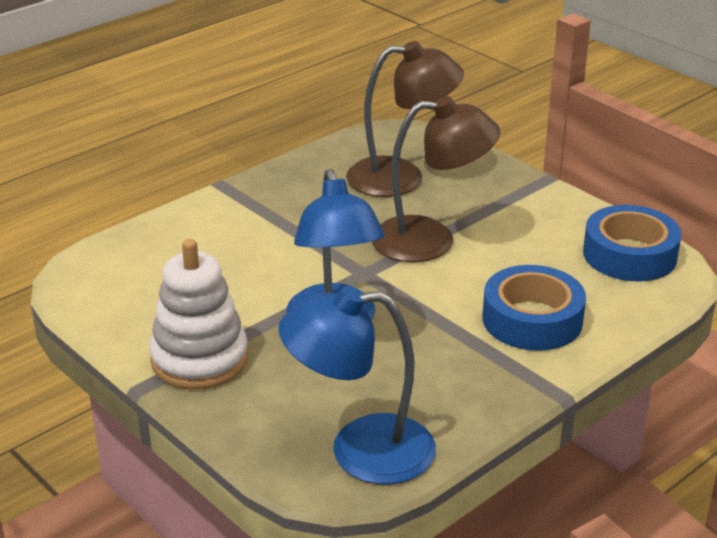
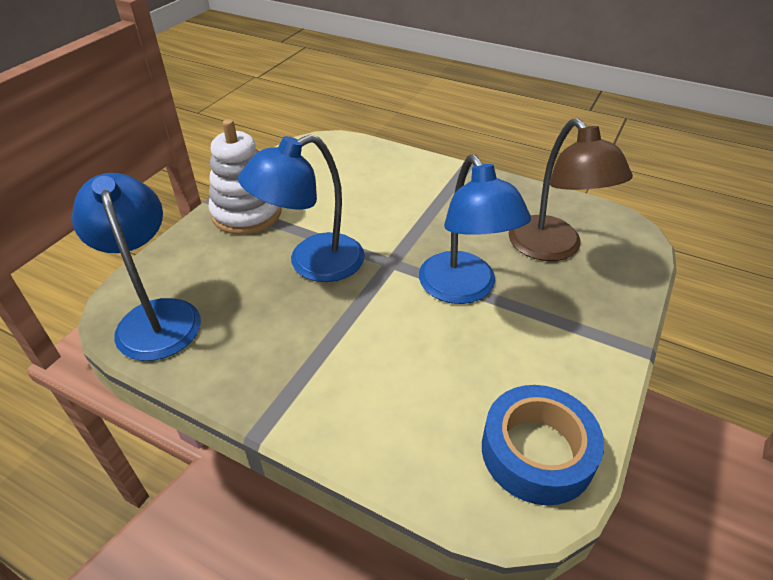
camera: 70 degrees right, 10 degrees up
(431, 240) = (463, 289): brown lamp -> blue lamp
(532, 319) = (371, 387): blue tape -> none

